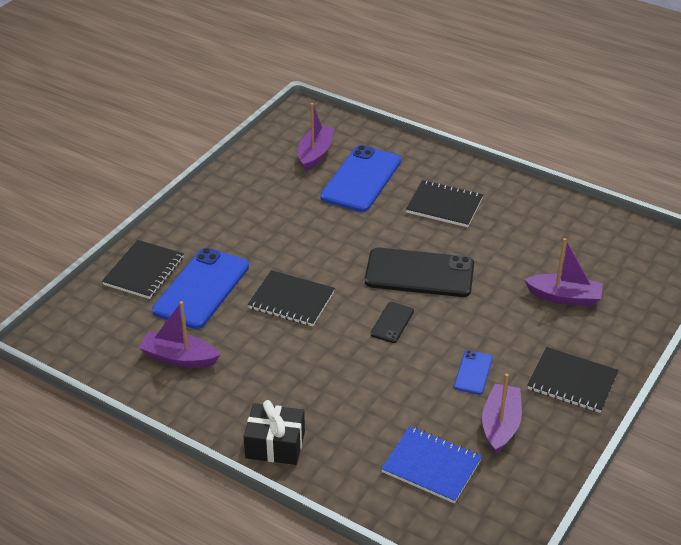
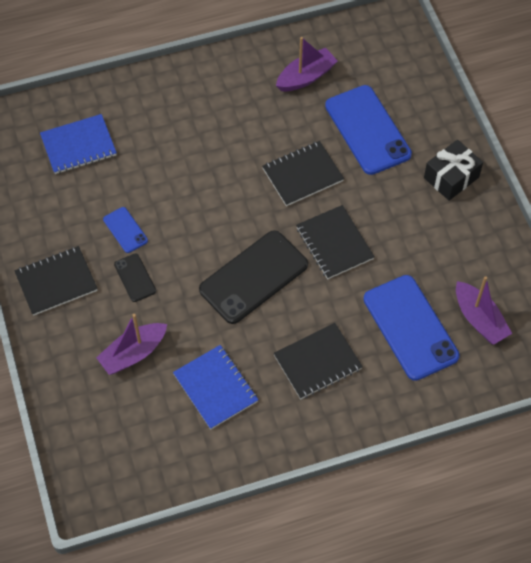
camera: 130 degrees right, 20 degrees up
(144, 271) = (420, 107): black notebook -> black notebook (334, 243)
(275, 445) = (178, 80): black gift -> black gift (451, 177)
(392, 322) = (219, 219): black phone -> black phone (135, 278)
(500, 425) = (68, 208): purple boat -> none
(529, 241) = (215, 388): none -> blue notebook

